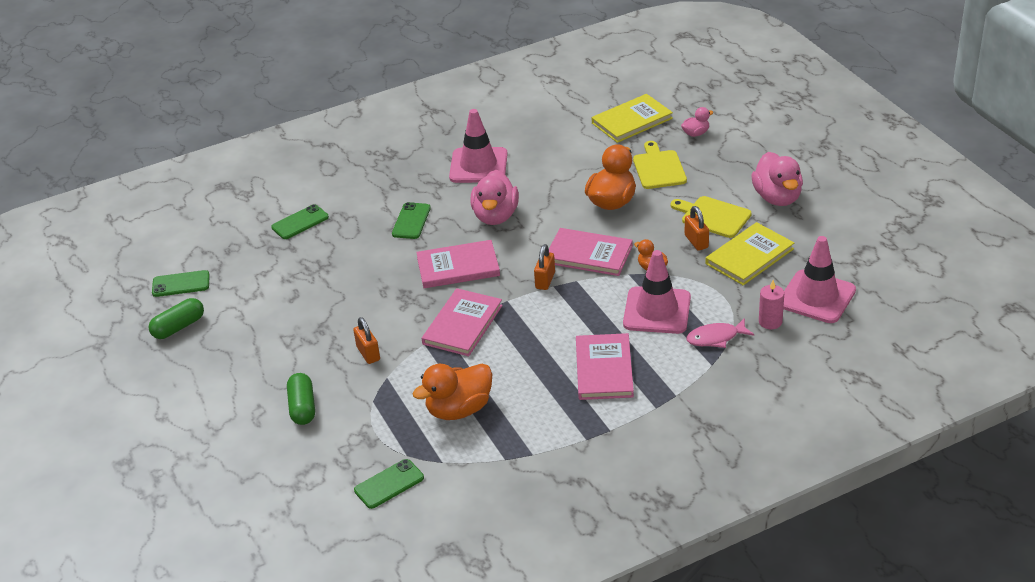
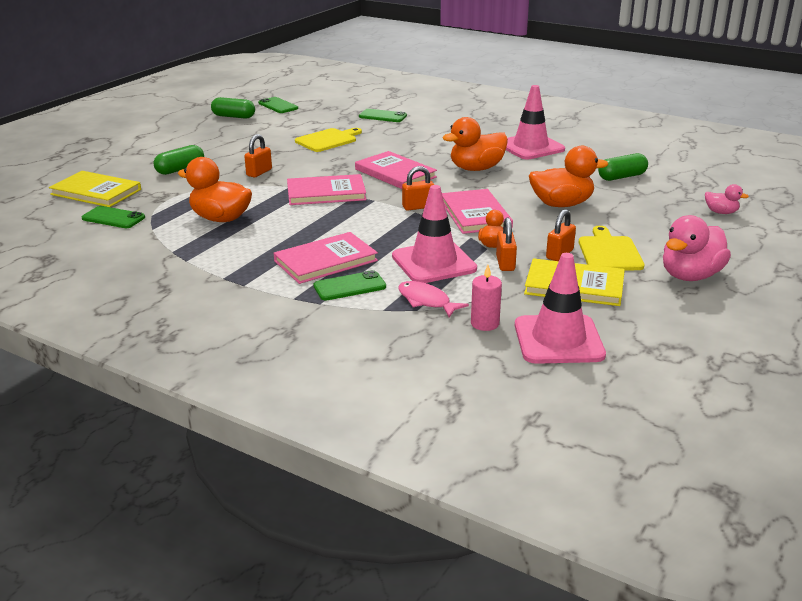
camera: 55 degrees right, 10 degrees down
(411, 221) = (430, 145): green phone -> green phone (349, 286)
(495, 216) = (476, 168): pink duck -> orange duck
(589, 147) = (622, 177): none -> green capsule
(632, 121) = (689, 182): yellow book -> yellow book (96, 192)
(658, 168) = (641, 210): yellow cutting board -> yellow cutting board (328, 140)
(688, 274) = (505, 263): none -> orange padlock

